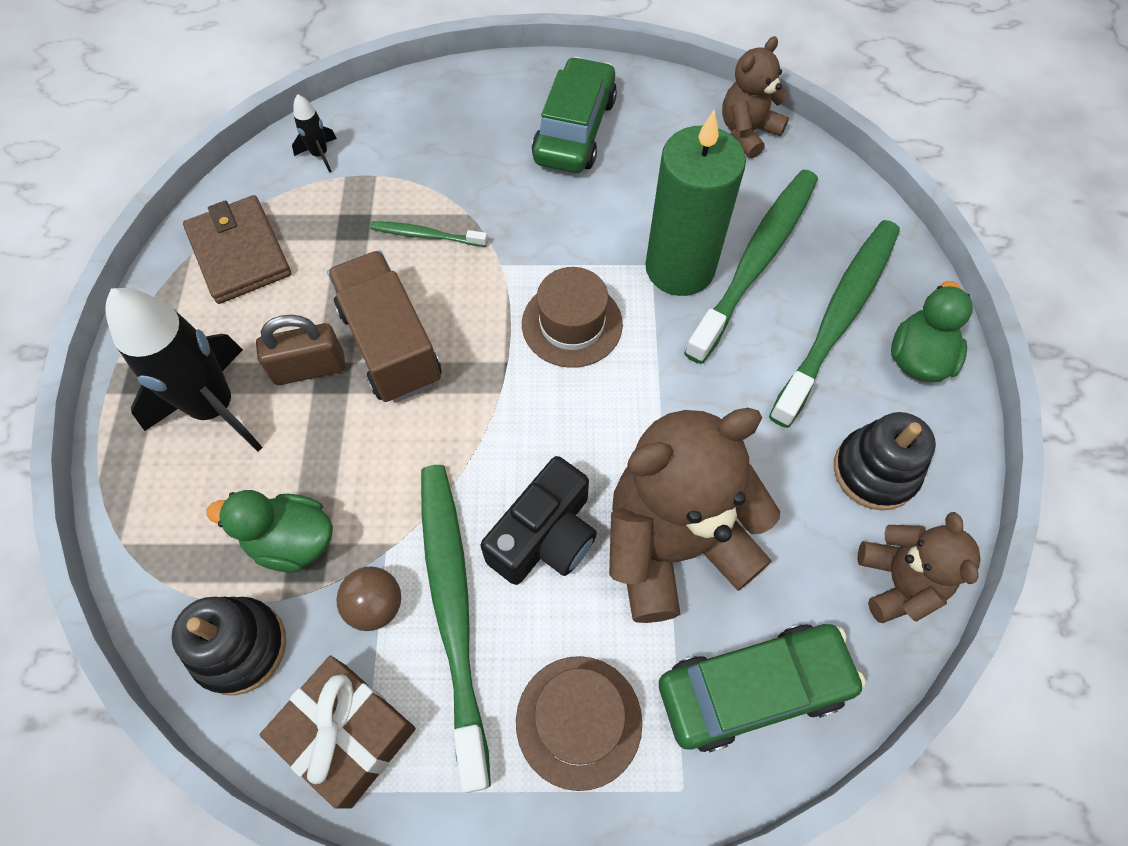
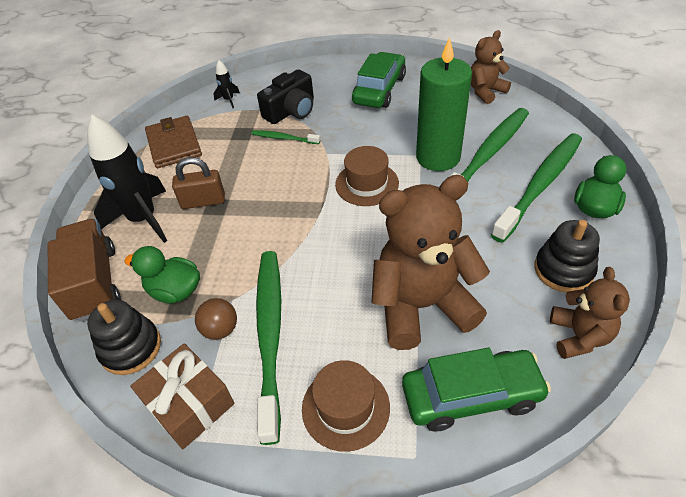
camera: 10 degrees right, 15 degrees down
(390, 345) = (253, 191): brown truck -> brown truck (94, 283)
(545, 536) = (336, 296): black camera -> black camera (291, 111)

